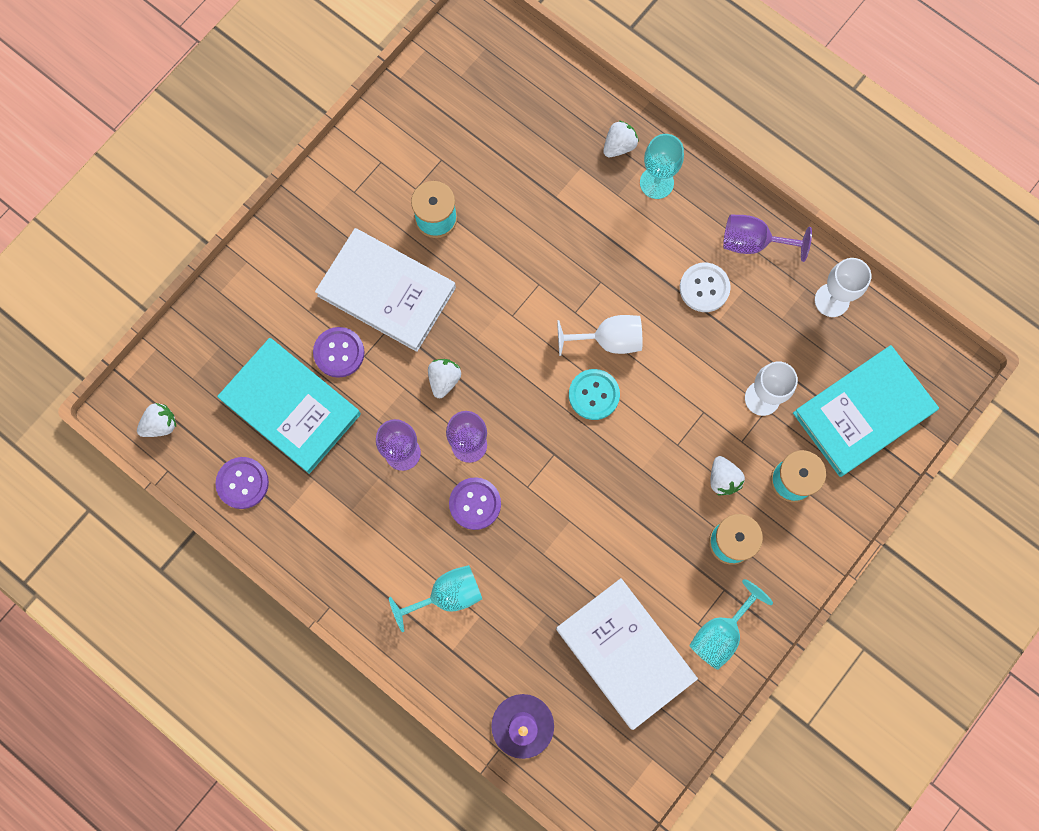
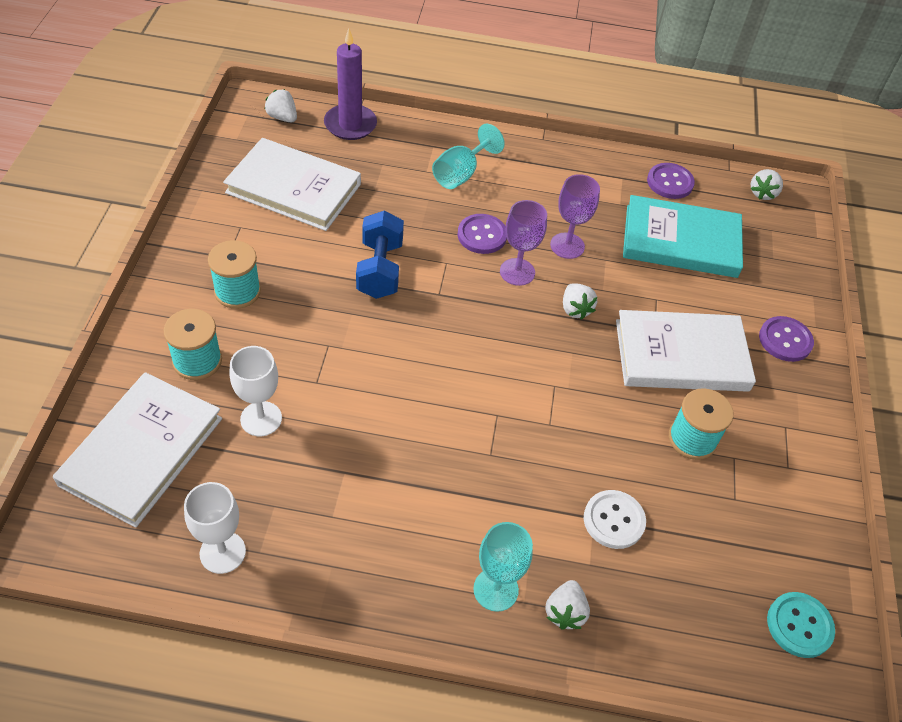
camera: 145 degrees right, 25 degrees down
(339, 353) = (678, 292): purple button -> purple button (785, 340)
(592, 507) = (380, 270): none -> blue dumbbell
(594, 395) = (432, 352): turquoise button -> turquoise button (799, 625)
(608, 340) = (448, 404): white goblet -> none
(704, 288) = (377, 498): white button -> white button (614, 520)
(720, 633) = (216, 227): turquoise goblet -> none
(723, 479) = (269, 335): white strawberry -> white strawberry (282, 117)
(753, 242) = (346, 574): purple goblet -> none
(863, 412) = (142, 451): turquoise book -> white book

